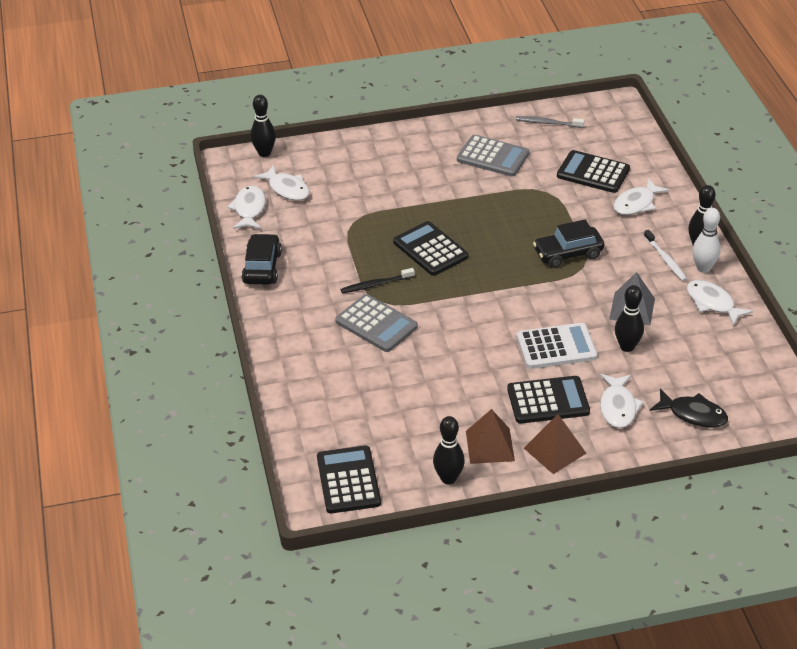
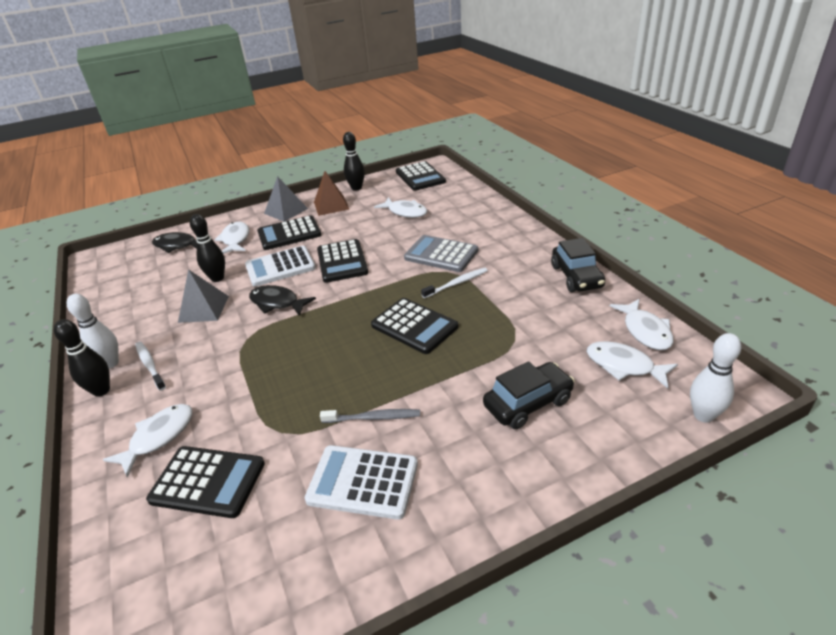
camera: 170 degrees right, 5 degrees down
(264, 153) = (703, 415): black bowling pin -> white bowling pin
(375, 284) = (457, 283): black toothbrush -> white toothbrush
(486, 339) = (342, 261): none -> black calculator
(493, 157) = (363, 482): grey calculator -> white calculator
(548, 123) = (270, 591): grey toothbrush -> grey toothbrush (373, 418)
(554, 450) = (286, 211): brown pyramid -> grey pyramid
(556, 300) = (277, 303): none -> black fish
(568, 254) = (260, 350): black car -> black car (528, 403)
(712, 303) = (120, 328): white fish -> white fish (405, 212)

